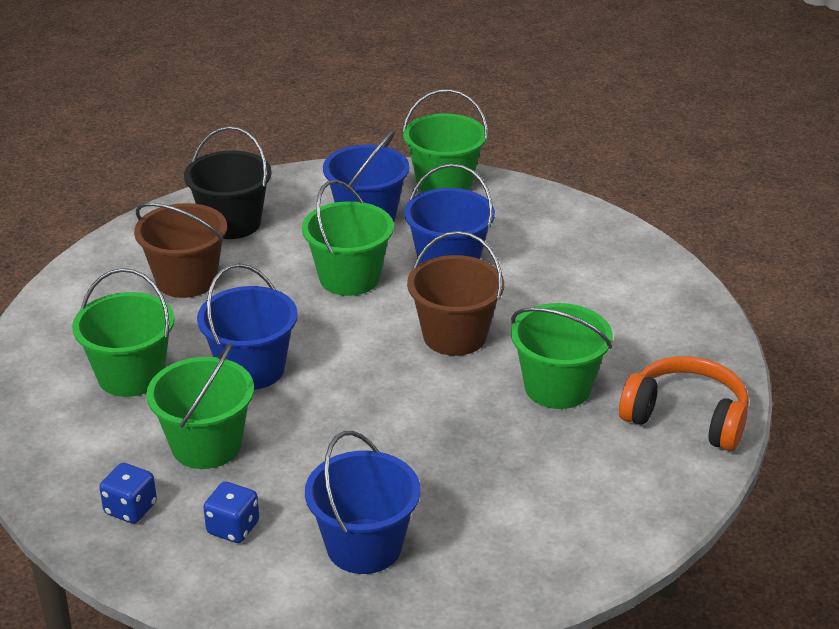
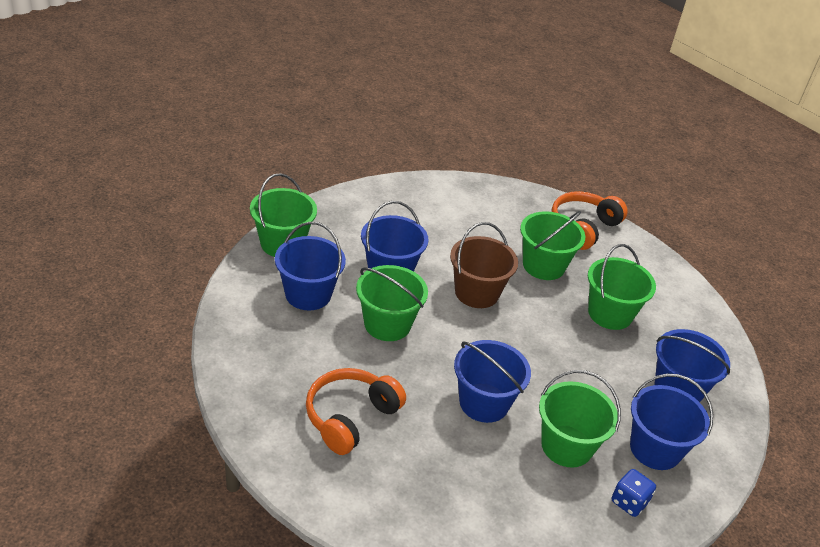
camera: 80 degrees left, 5 degrees up
(131, 376) = (472, 476): green bucket -> green bucket (610, 314)
(186, 280) = (350, 417): brown bucket -> orange headphones
(232, 223) = (277, 372): black bucket -> none
(233, 528) = (655, 449): blue dice -> blue bucket

